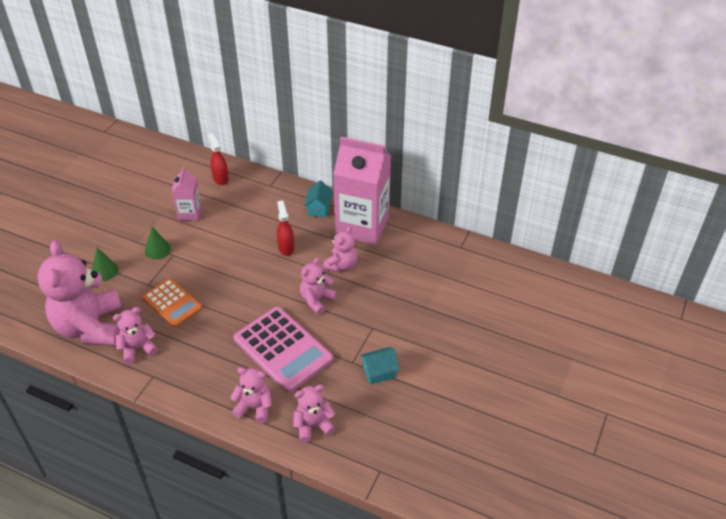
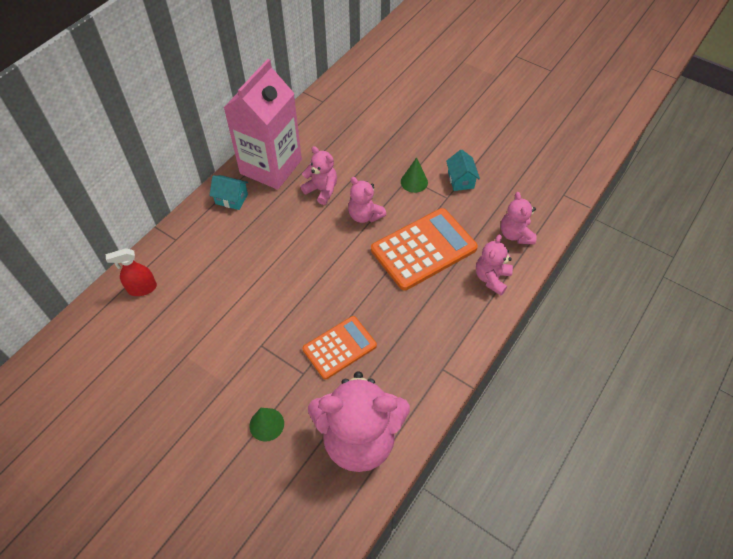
camera: 80 degrees left, 10 degrees up
(138, 348) = (401, 384): pink teddy bear -> none
(157, 250) = (247, 362): green cone -> green cone (414, 182)
(190, 213) = (193, 324): pink carton -> none
(283, 349) = (423, 249): pink calculator -> orange calculator
(286, 248) = (283, 233): red spray bottle -> none

